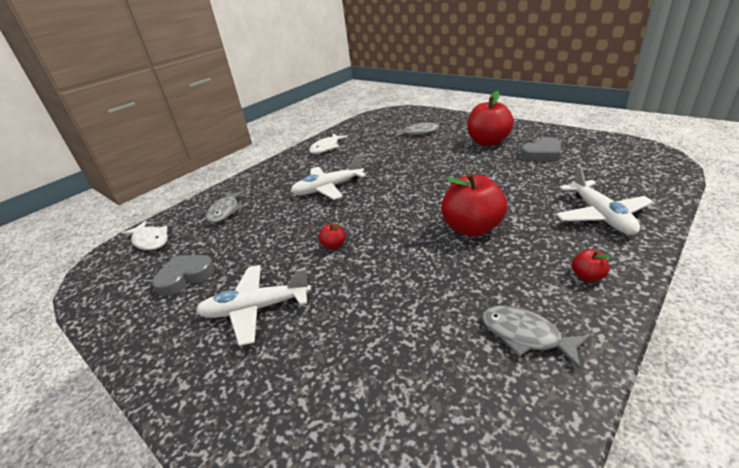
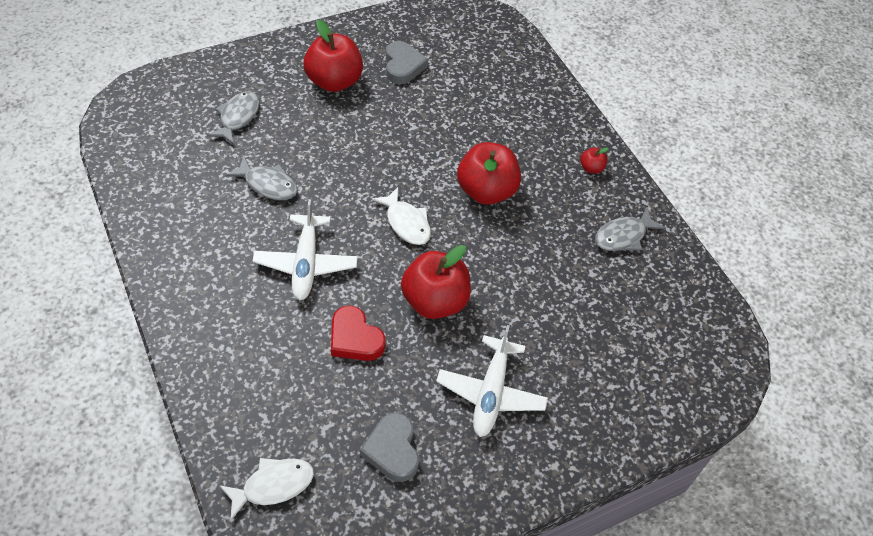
camera: 75 degrees left, 20 degrees up
(225, 211) = (266, 386): grey fish -> grey fish (268, 184)
(278, 226) = (355, 338): none -> red heart
(326, 148) = (175, 222): white fish -> white fish (406, 223)
(334, 245) = (434, 301): red apple -> red apple, size x2.28
(601, 216) = (532, 109): white plane -> none

